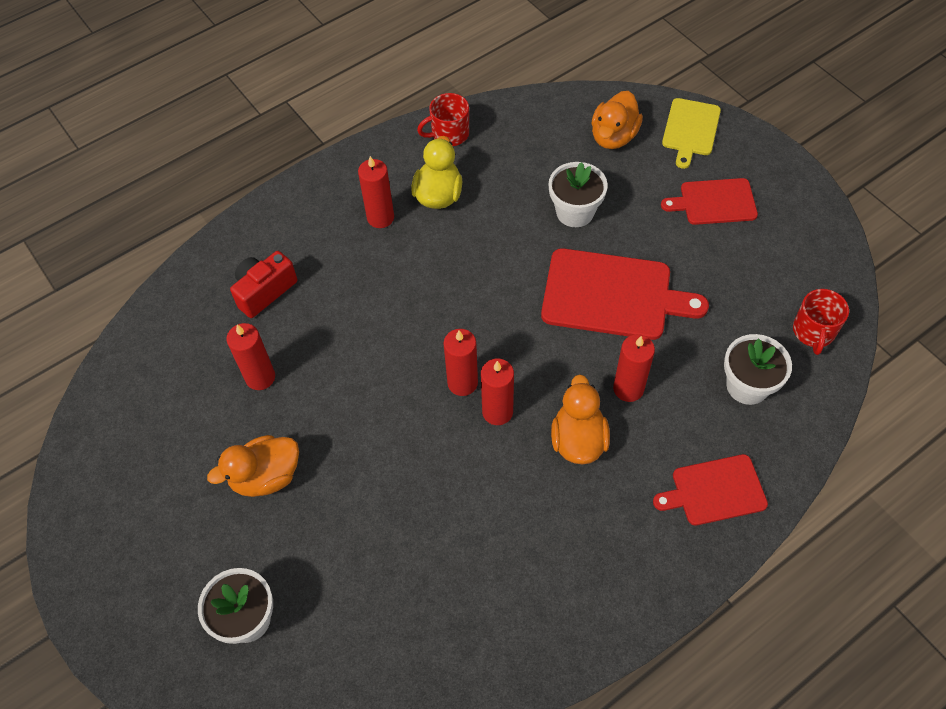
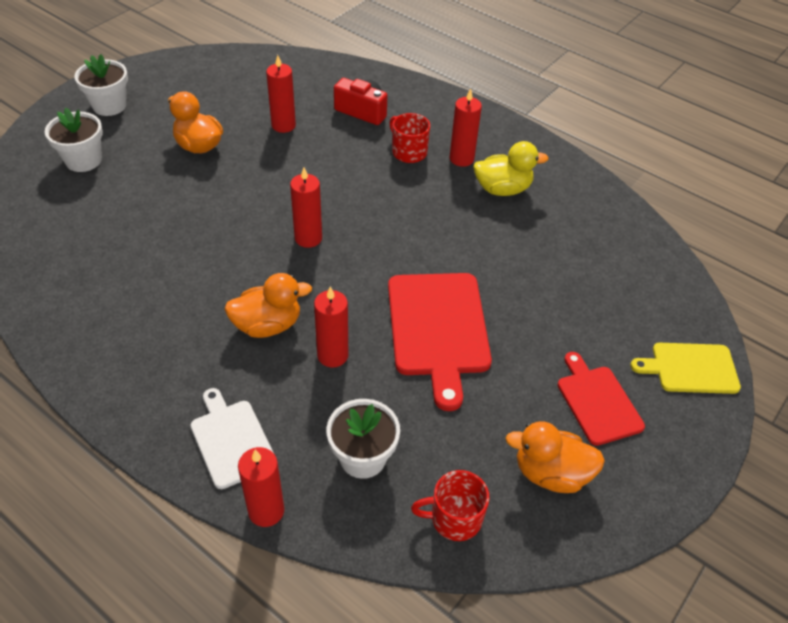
camera: 70 degrees right, 10 degrees down
(449, 134) = (577, 184): red mug -> red mug (408, 152)
(497, 412) = (284, 265): red candle -> red candle (266, 511)
(575, 212) = (528, 286): white flower pot -> white flower pot (109, 106)
(613, 137) = (642, 302): orange duck -> orange duck (551, 473)
(714, 491) = (231, 440): red cutting board -> white cutting board

